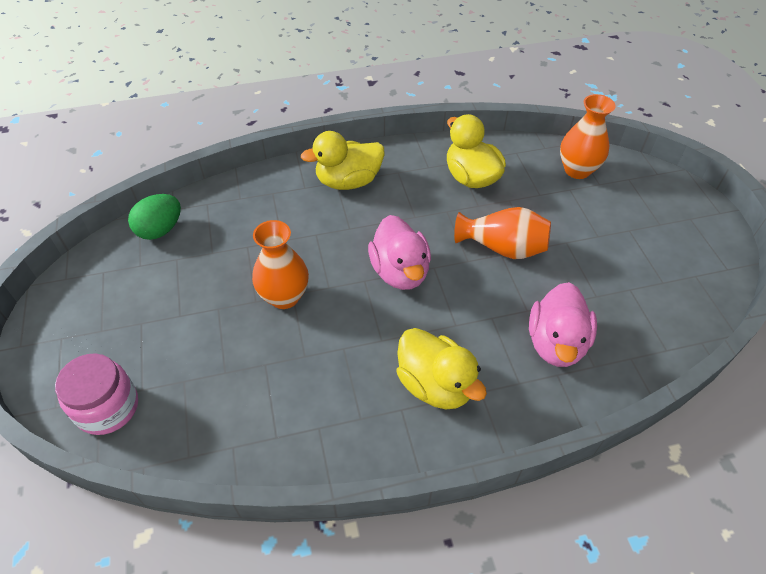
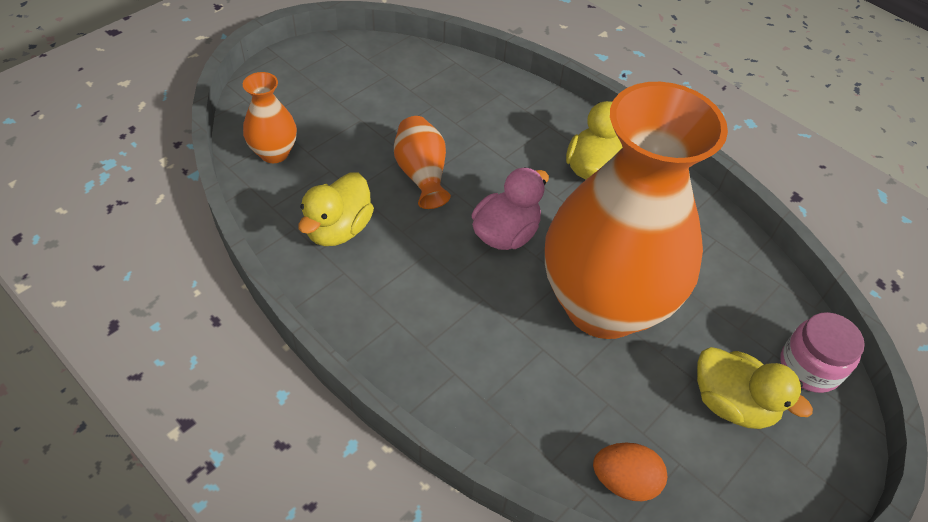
camera: 125 degrees left, 0 degrees up
(160, 230) = (624, 481): green egg -> orange egg
(284, 297) = (603, 305): orange vase -> orange vase, size x2.45
(348, 181) = (416, 334): yellow duck -> yellow duck (732, 403)
(556, 343) = (498, 116): pink duck -> none

